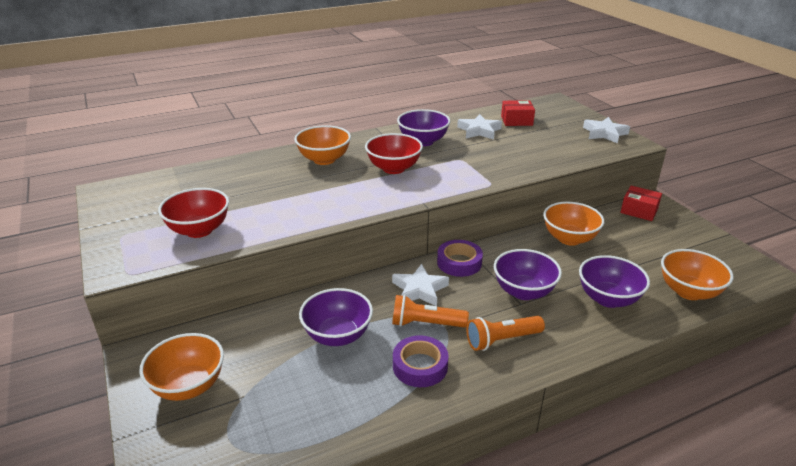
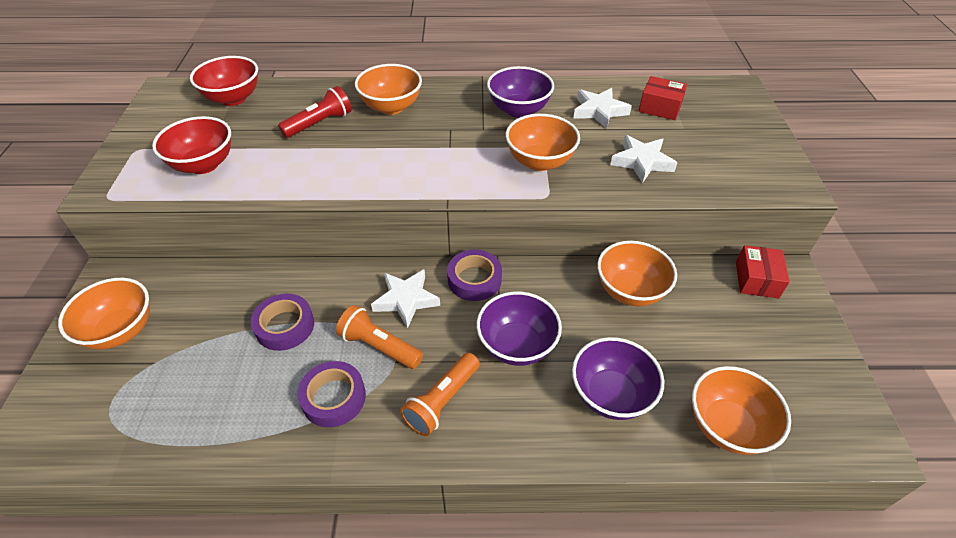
camera: 25 degrees right, 15 degrees up
(275, 182) = (319, 123): none -> red flashlight
(337, 335) = (285, 326): purple bowl -> purple tape
(394, 168) = (454, 140): red bowl -> red bowl (233, 98)
(467, 167) = (540, 161): none -> orange bowl
(502, 340) = (442, 401): orange flashlight -> orange flashlight turned 60 degrees counterclockwise
(604, 133) = (764, 158): white star -> white star (642, 162)
(639, 211) = (756, 279): red box -> red box turned 45 degrees clockwise

